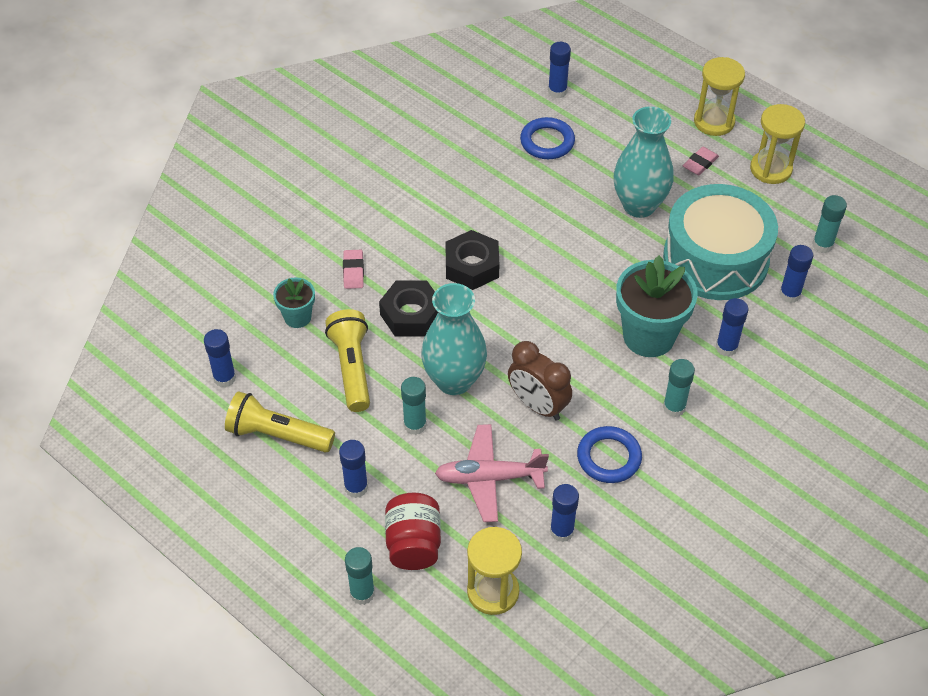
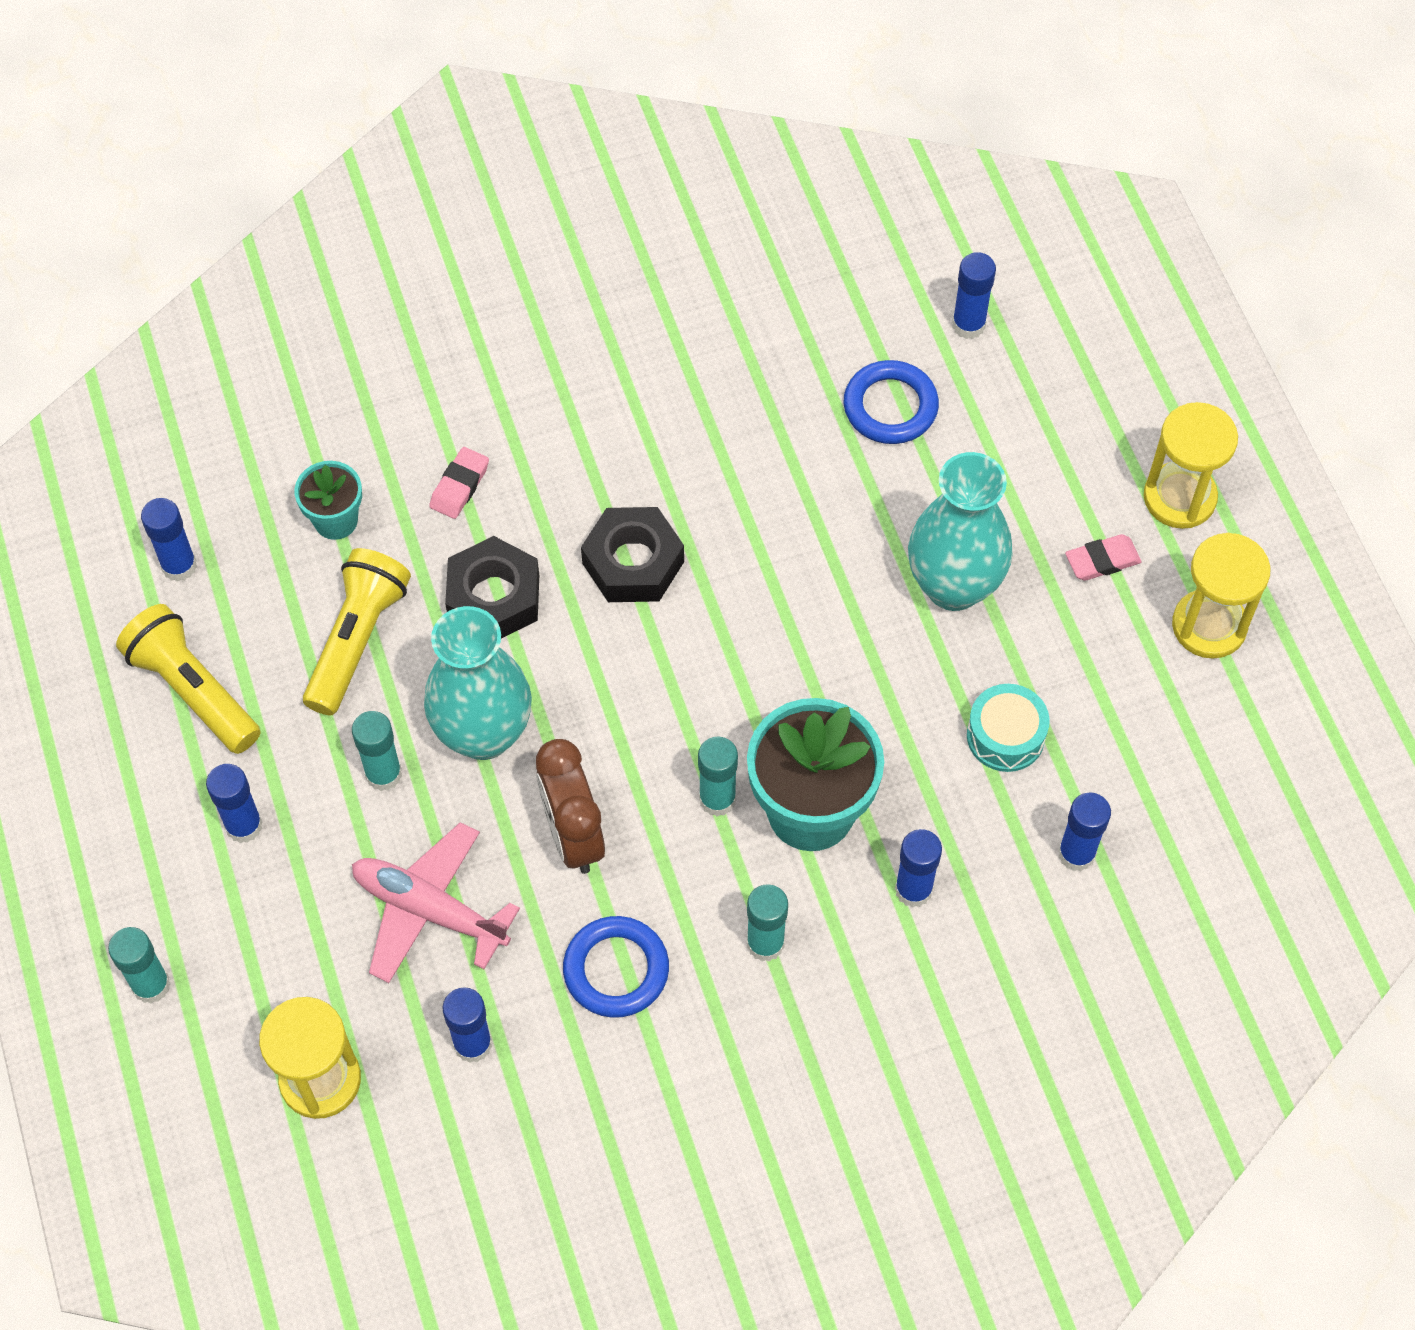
camera: 30 degrees right, 10 degrees up
(413, 544) = (264, 951): red jar -> none
(715, 259) = (1005, 736): turquoise drum -> turquoise drum, size x0.43
(822, 245) = (1192, 798): turquoise glue stick -> turquoise glue stick (717, 799)

